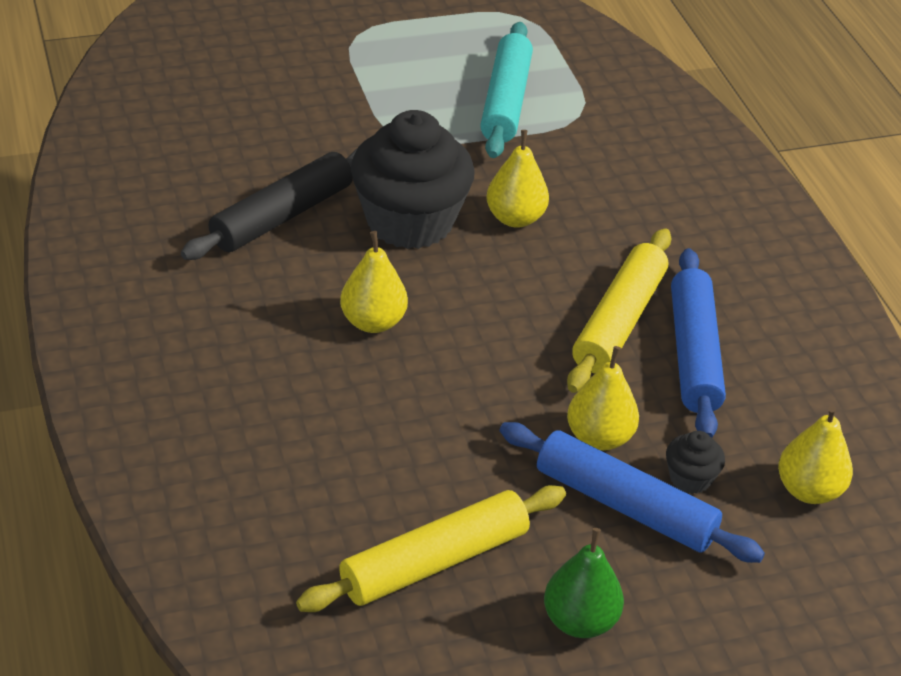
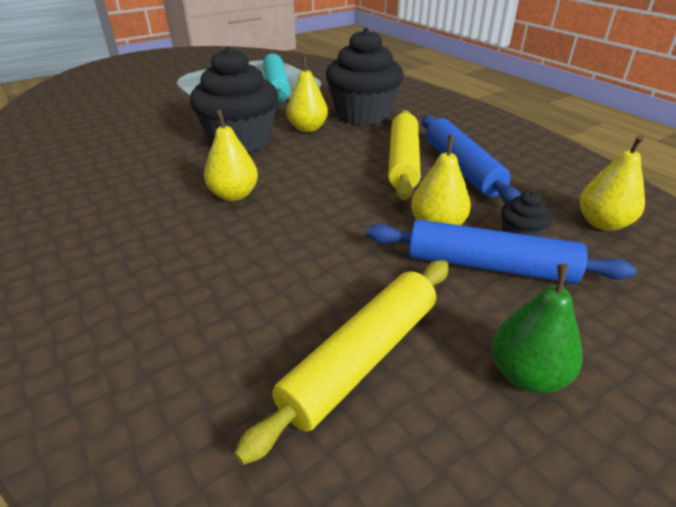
camera: 15 degrees left, 5 degrees down
(282, 216) = (150, 153): black rolling pin -> none
(613, 207) = (363, 115): none -> black cupcake

